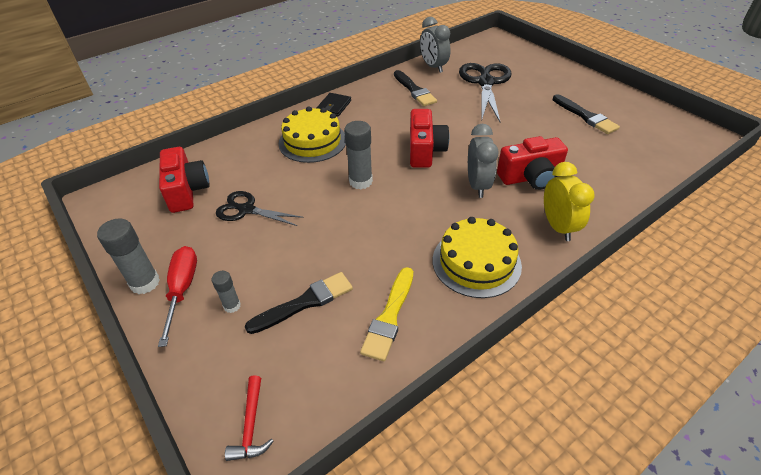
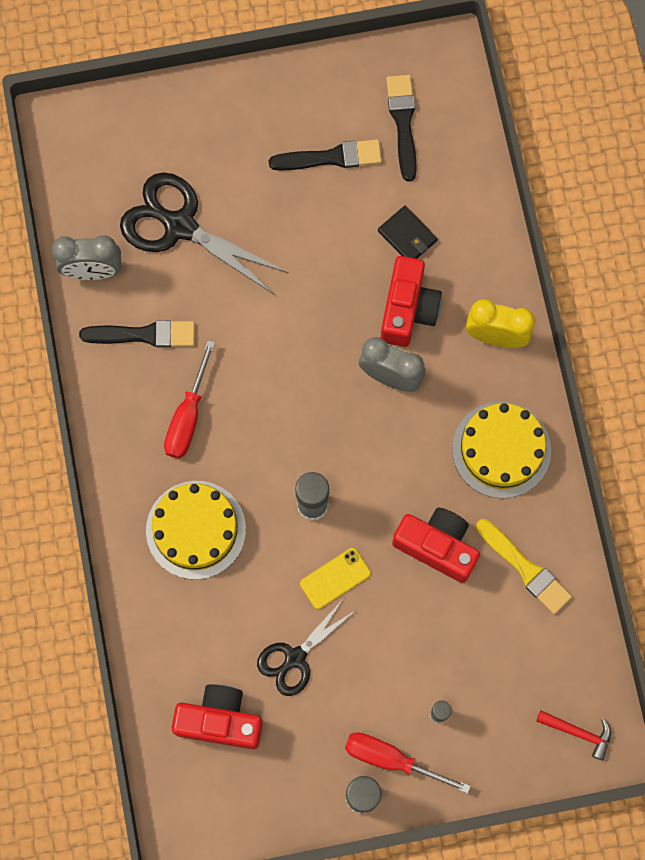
camera: 65 degrees left, 30 degrees up
(305, 302) = (469, 641): black brush -> black brush (403, 122)
(315, 209) = (335, 578): none -> yellow phone
(334, 106) = (123, 466): black wallet -> black wallet (407, 236)
(380, 117) = (188, 417): none -> red screwdriver
(425, 151) = (293, 398): red camera -> red camera (437, 546)

